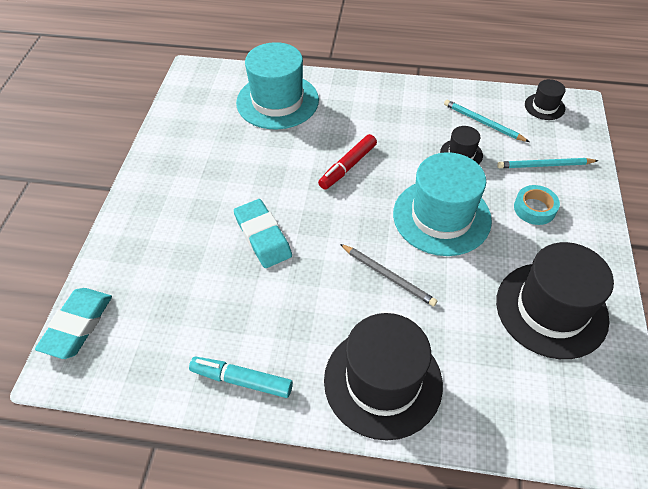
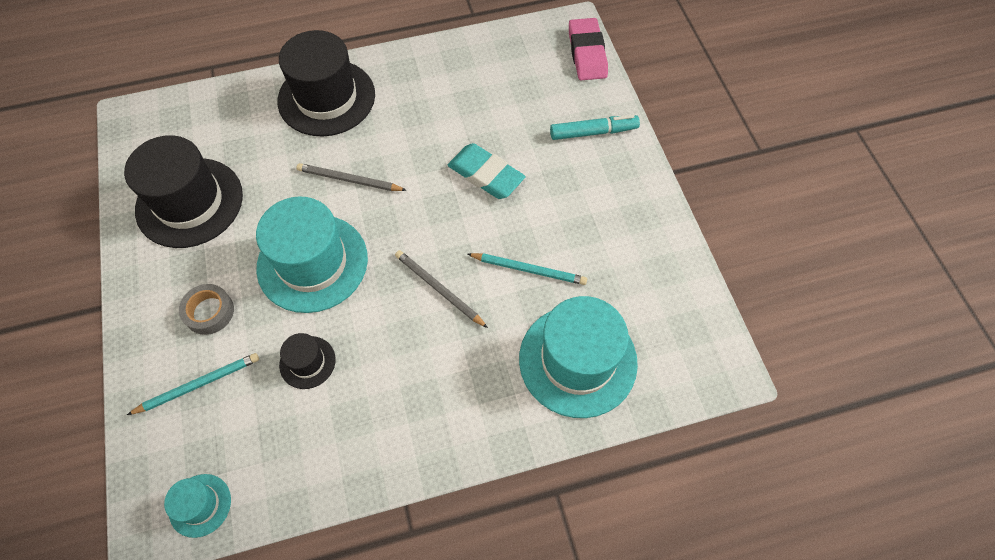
camera: 155 degrees right, 10 degrees up
(77, 325) = (587, 53): turquoise eraser -> pink eraser
(241, 380) = (435, 63): turquoise marker -> turquoise marker (593, 132)
(347, 166) = (439, 289): red marker -> grey pencil
(483, 123) = (287, 432): turquoise pencil -> turquoise pencil (529, 269)
(534, 208) = (209, 312): turquoise tape -> grey tape
(544, 106) = (200, 505): black hat -> turquoise hat

